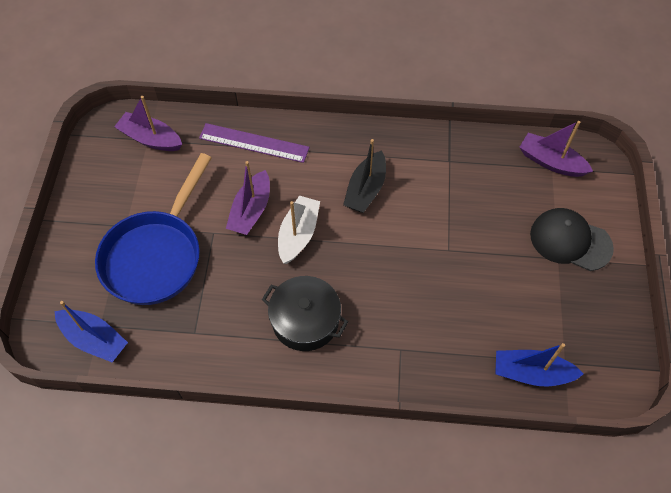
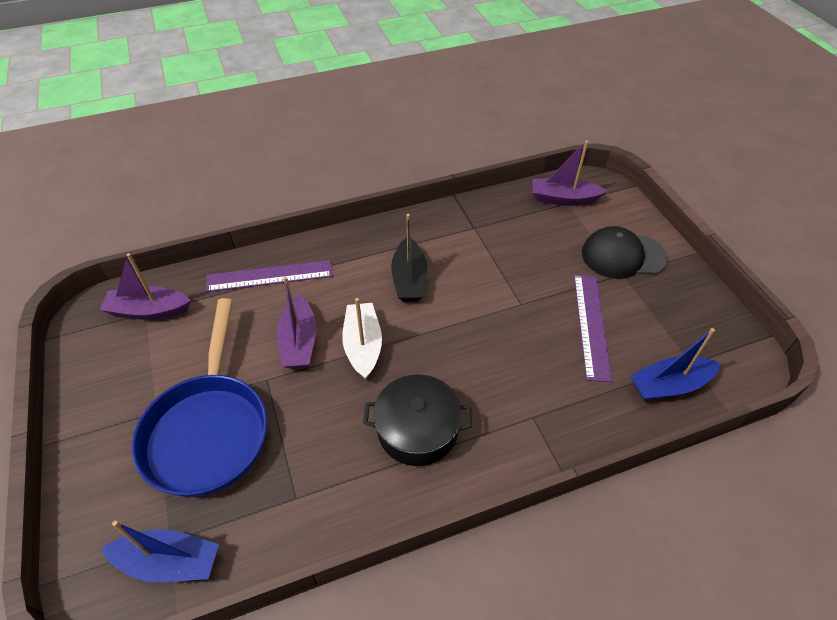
camera: 25 degrees left, 10 degrees down
(498, 293) = (591, 325): none -> purple ruler

